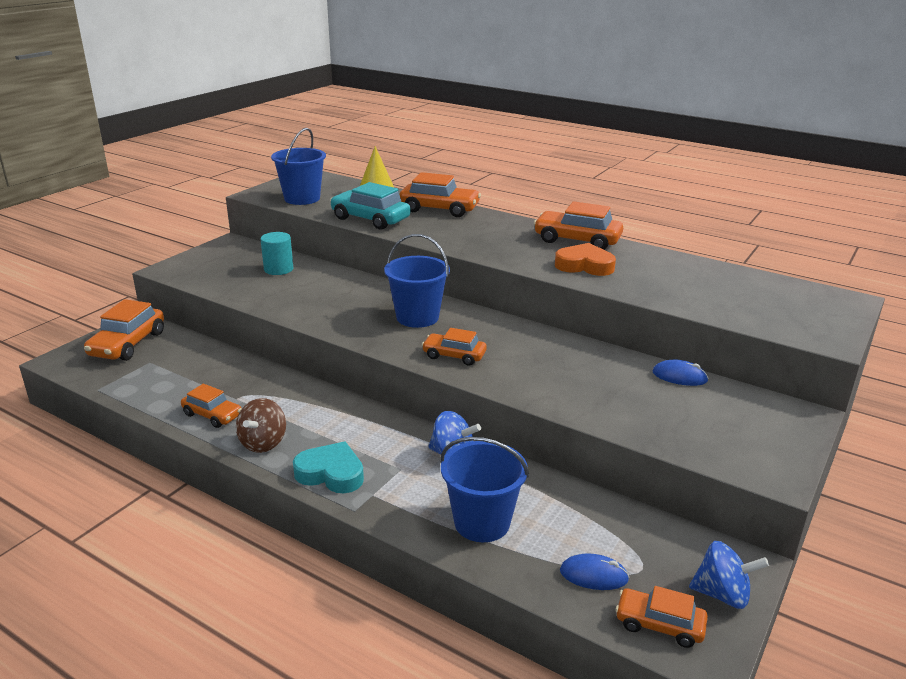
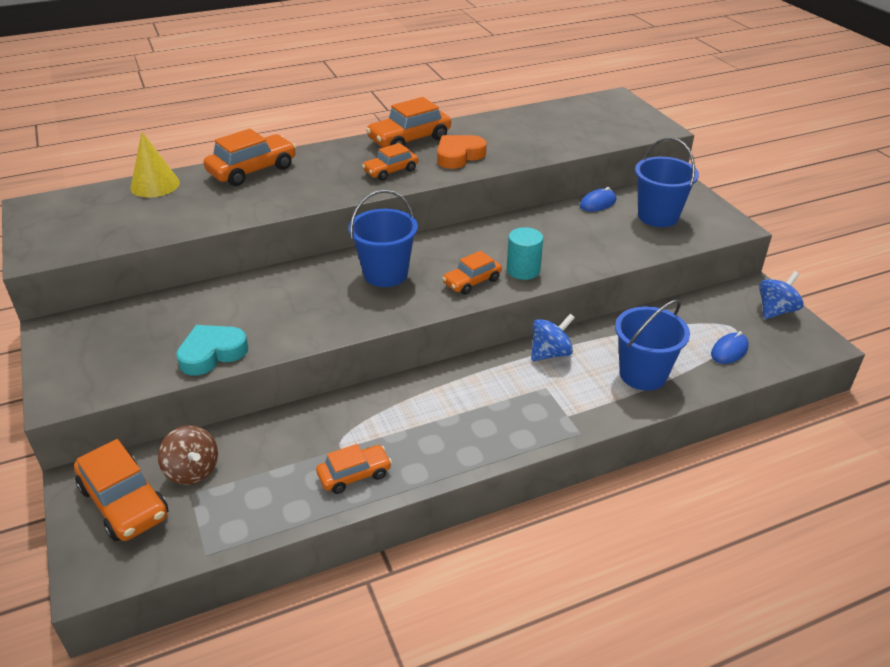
camera: 55 degrees left, 10 degrees up
(263, 443) = (436, 454): brown spinning top -> brown spinning top (192, 471)
(278, 269) = (176, 317): turquoise cylinder -> turquoise cylinder (523, 270)
(302, 198) = (99, 231): blue bucket -> blue bucket (658, 216)
(331, 473) = (520, 428): turquoise heart -> turquoise heart (212, 353)
(370, 219) = (220, 212): turquoise car -> none
(659, 624) = (787, 347): orange car -> orange car (391, 171)

